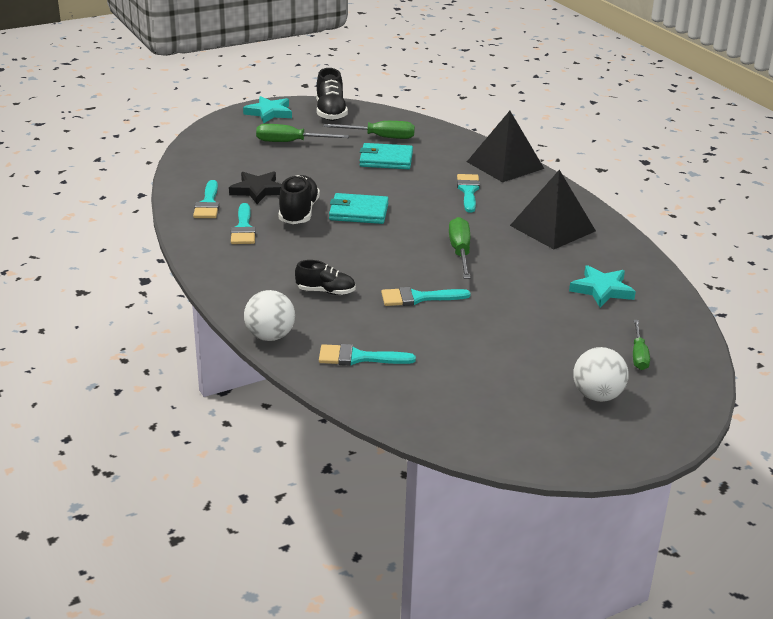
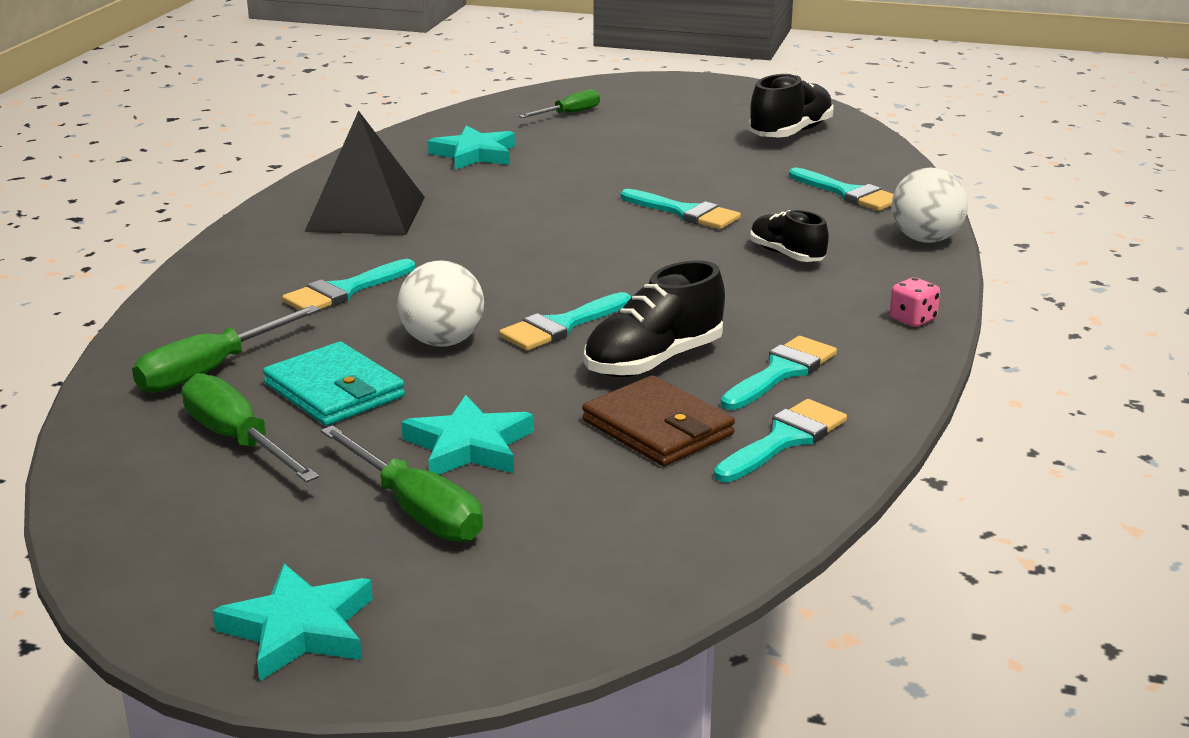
camera: 135 degrees left, 5 degrees down
(219, 277) = (912, 319): none -> pink dice
(258, 190) = (657, 428): black star -> brown wallet
(308, 162) = (469, 446): none -> turquoise star
(330, 112) = (179, 556): black shoe -> black shoe (790, 133)
(358, 212) = (561, 326): turquoise wallet -> turquoise brush
(460, 252) = (536, 232): green screwdriver -> green screwdriver (210, 370)
(505, 165) = (195, 303): black pyramid -> none
(597, 396) = (669, 109): white ball -> white ball (442, 342)

